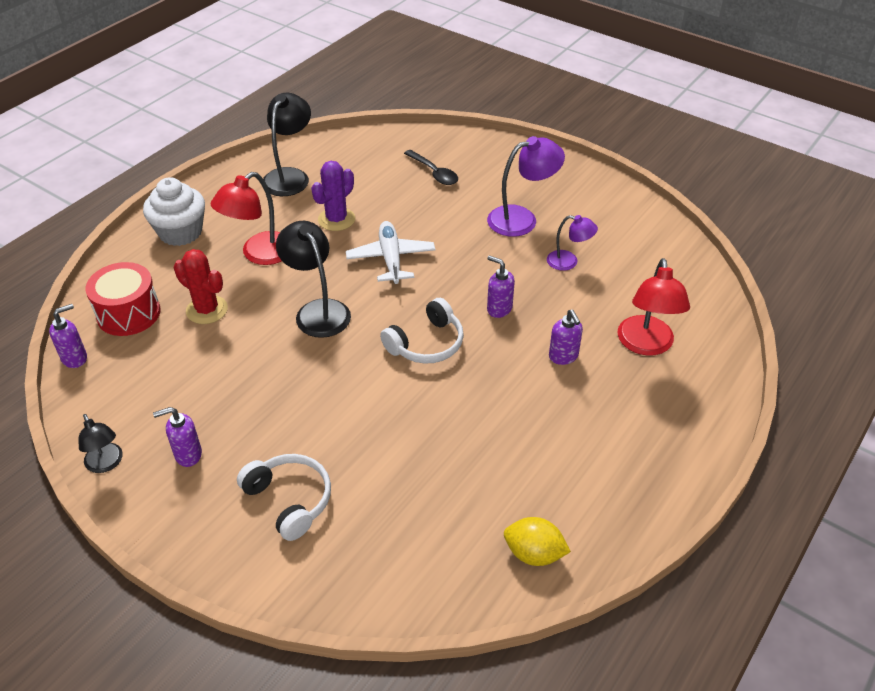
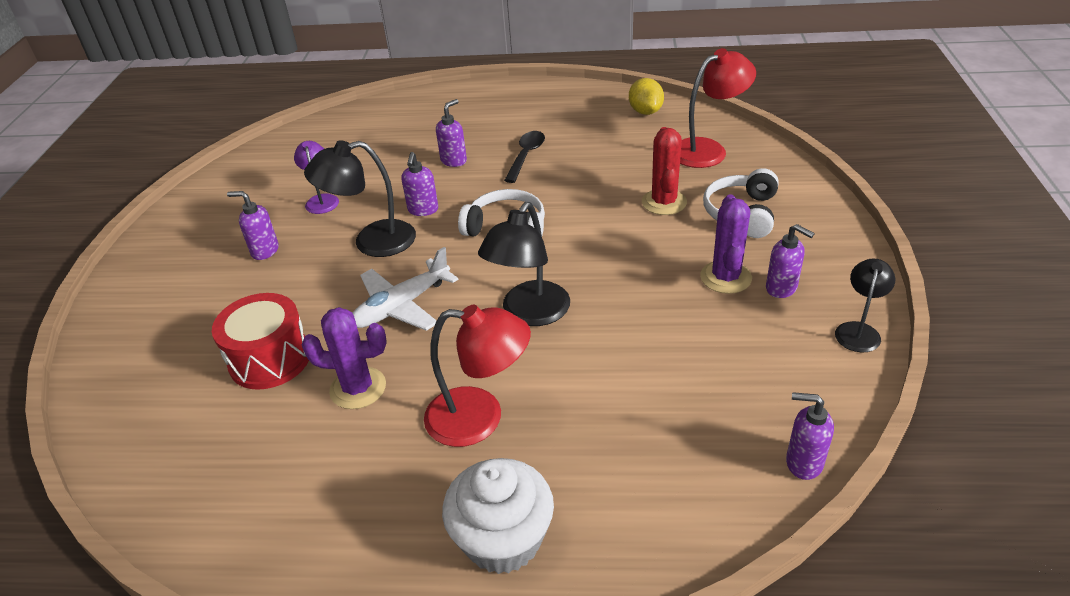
camera: 120 degrees left, 5 degrees down
(128, 313) = (692, 469): red drum -> red drum (270, 359)
(207, 310) = (613, 400): red cactus -> red cactus (664, 202)
(234, 431) = (725, 277): none -> purple cactus
(290, 176) = (281, 500): black lamp -> black lamp (372, 241)
(434, 173) = (199, 354): black spoon -> black spoon (526, 156)
(522, 219) = (264, 251): purple lamp -> purple soap dispenser
(646, 345) = (405, 134): red lamp -> red lamp (708, 150)

